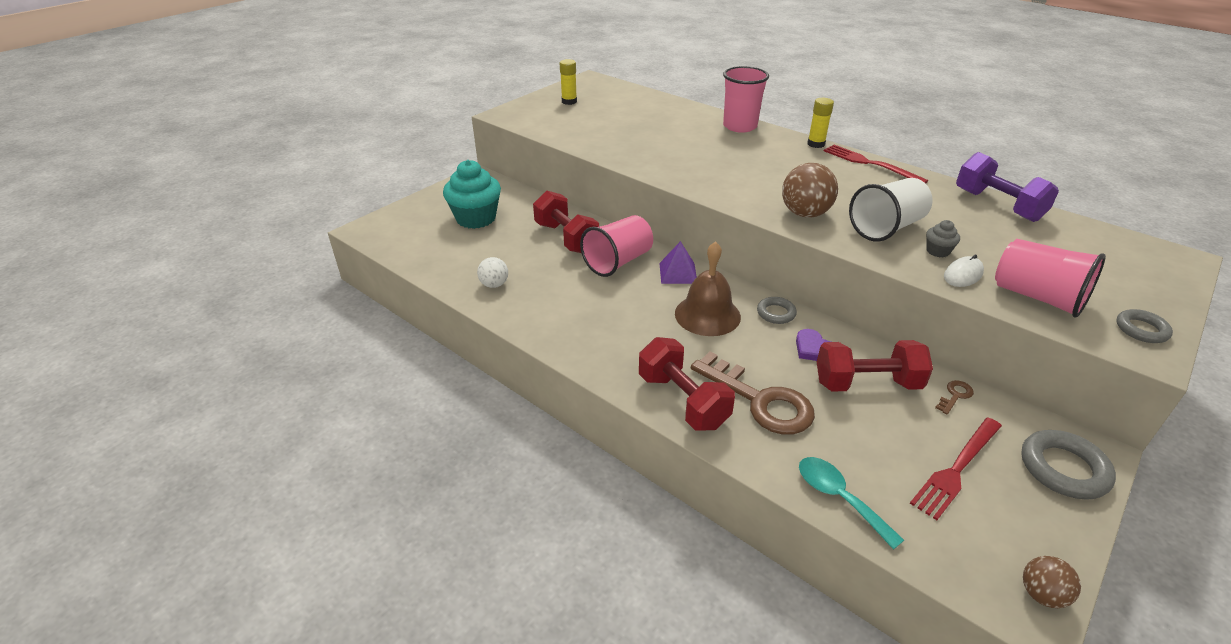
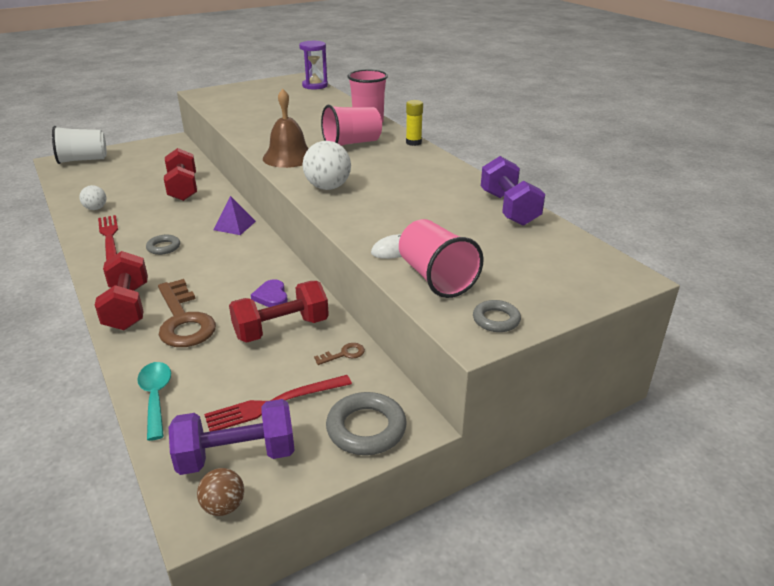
camera: 20 degrees right, 5 degrees down
(476, 218) = (137, 166): turquoise cupcake -> none
(569, 101) = (259, 90): yellow glue stick -> none
(618, 262) = (200, 210): pink cup -> pink cup (352, 143)
(622, 87) = (315, 85): none -> purple hourglass
(707, 315) = (220, 257): brown bell -> brown bell (288, 157)
(776, 313) = (274, 266): grey ring -> grey ring (163, 247)
(805, 213) = (328, 187): brown ball -> white ball
(867, 384) = (281, 329): red dumbbell -> red dumbbell turned 45 degrees counterclockwise
(870, 164) = (439, 162): red fork -> red fork (109, 237)
(886, 228) = (381, 207): white cup -> white cup (83, 160)
(937, 251) = (399, 231): grey cupcake -> none
(990, 536) = (237, 456): none -> purple dumbbell

